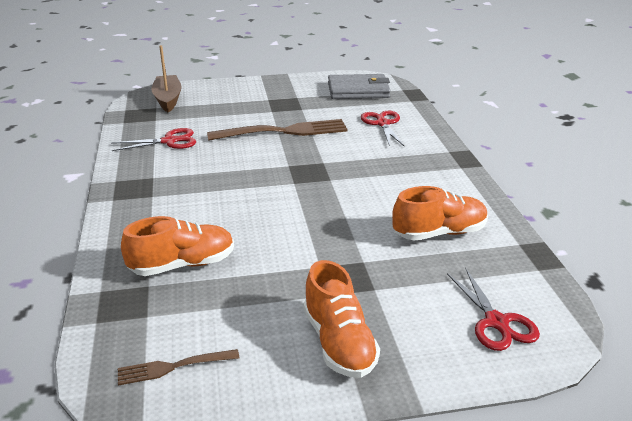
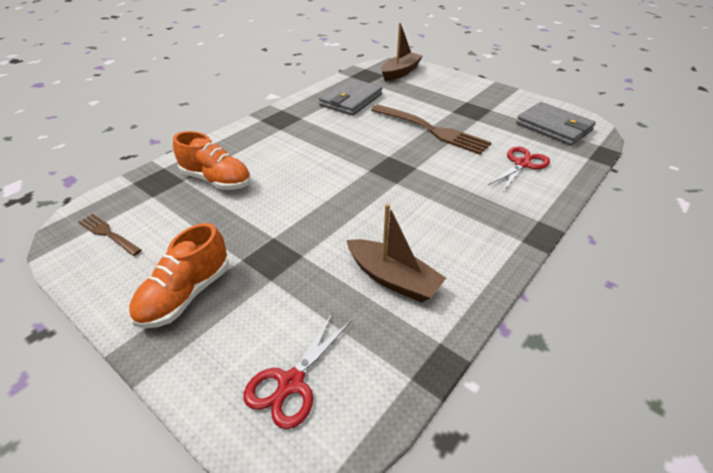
camera: 50 degrees right, 10 degrees up
(169, 141) = (351, 100): red scissors -> grey wallet
(439, 233) = (393, 278): orange shoe -> brown boat

